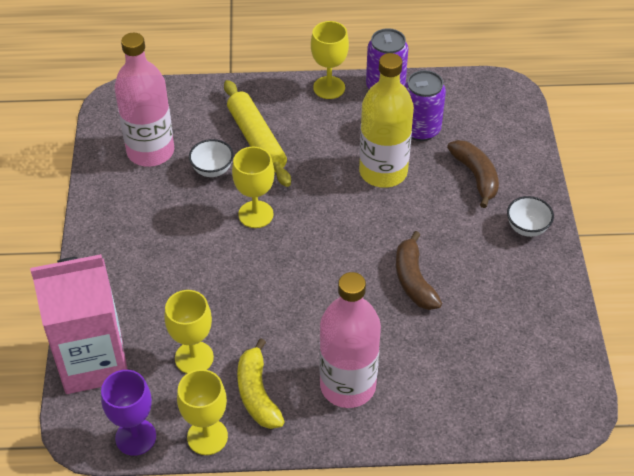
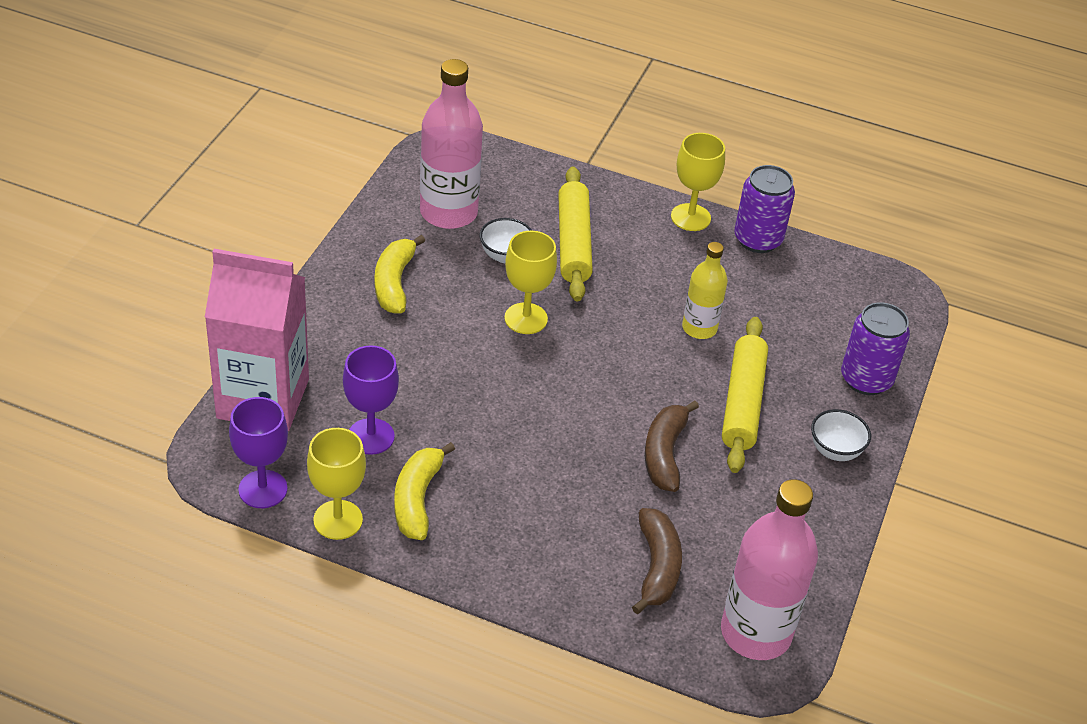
camera: 20 degrees right, 5 degrees down
(141, 225) = (394, 283): none -> yellow banana
(194, 358) = (371, 436): yellow goblet -> purple goblet
(348, 385) = (522, 532): pink bottle -> pink bottle (755, 633)
(383, 172) = (699, 328): yellow bottle -> yellow bottle, size x0.58
(420, 129) = (772, 299): purple can -> purple can (866, 379)
(445, 217) = (743, 403): none -> yellow rolling pin
(476, 176) = (807, 373): brown banana -> brown banana (657, 567)

